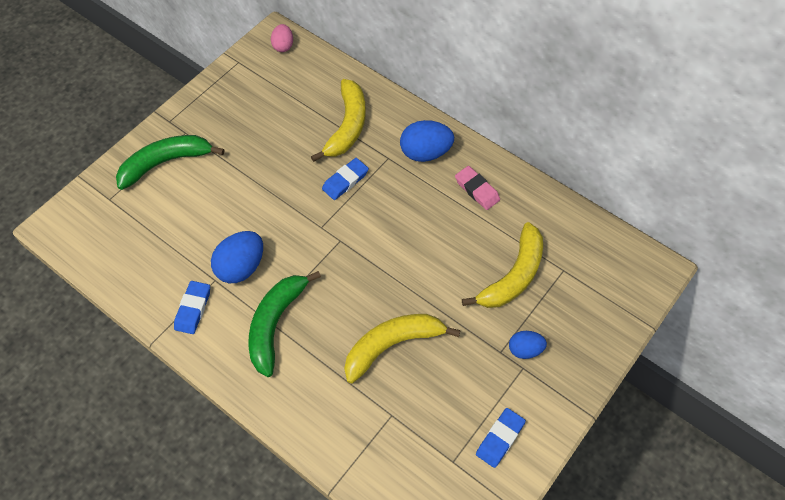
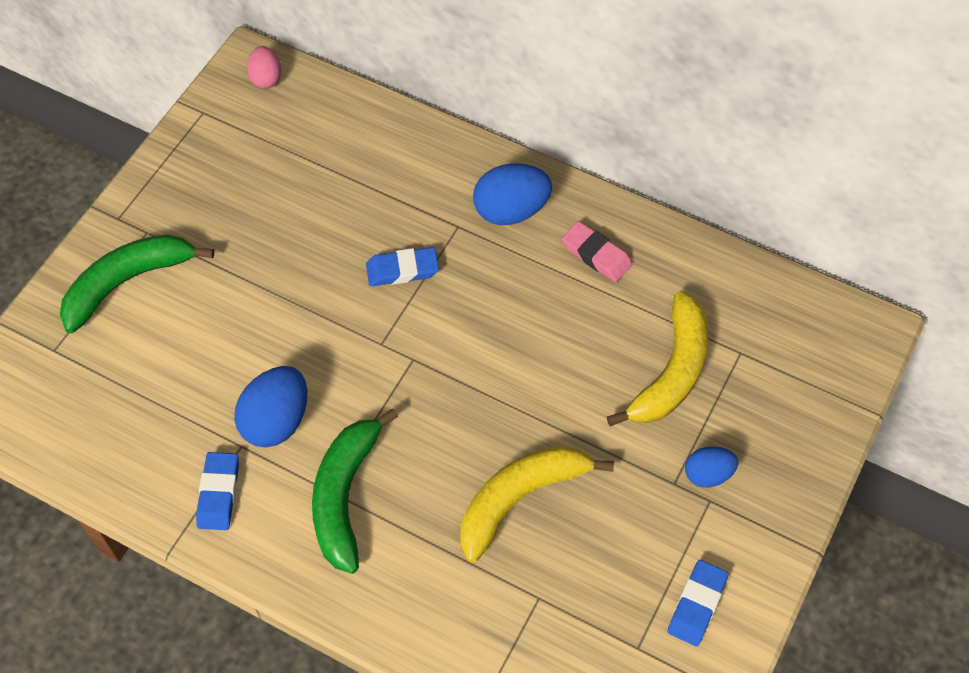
camera: 10 degrees left, 0 degrees up
(345, 181) = (402, 270): blue eraser -> blue eraser turned 45 degrees clockwise
(347, 126) = (388, 187): yellow banana -> none

